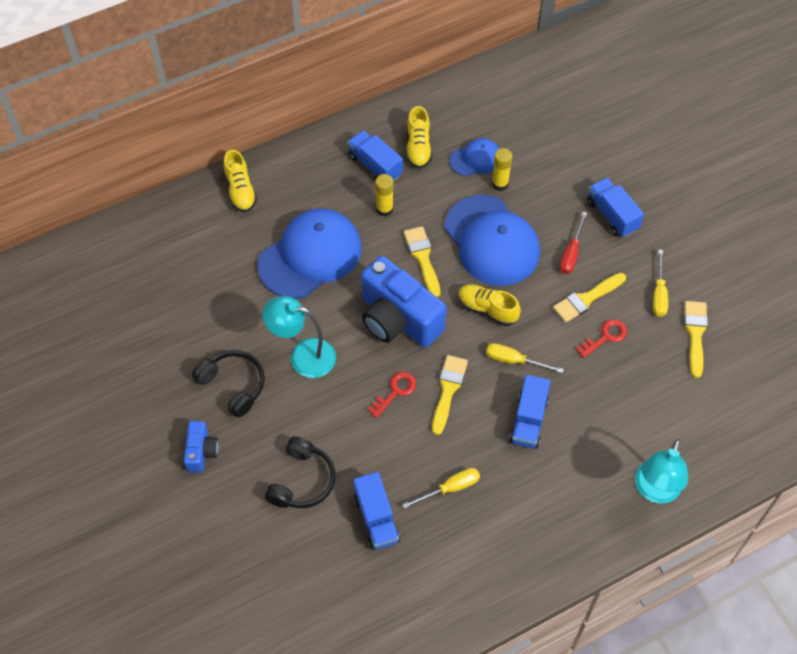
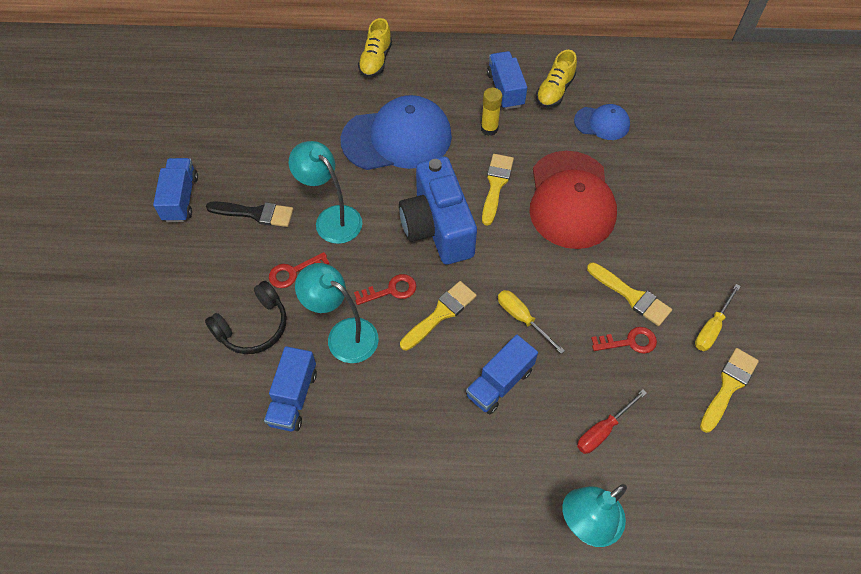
camera: 30 degrees right, 0 degrees up
(201, 452) = (189, 256): blue camera -> none
(233, 385) = (255, 213): black headphones -> black brush
(303, 418) = (294, 272): none -> red key
(381, 448) = (343, 334): none -> turquoise lamp
(450, 488) = (380, 407): yellow screwdriver -> none
(487, 309) = (526, 259): yellow shoe -> none
(491, 241) = (571, 200): blue cap -> red cap
(500, 184) = (611, 154): yellow glue stick -> none
(571, 253) = (643, 246): red screwdriver -> red screwdriver (603, 430)
(586, 299) = (632, 296): yellow brush -> yellow brush turned 135 degrees counterclockwise
(612, 215) = (707, 231): blue truck -> blue truck (181, 198)

